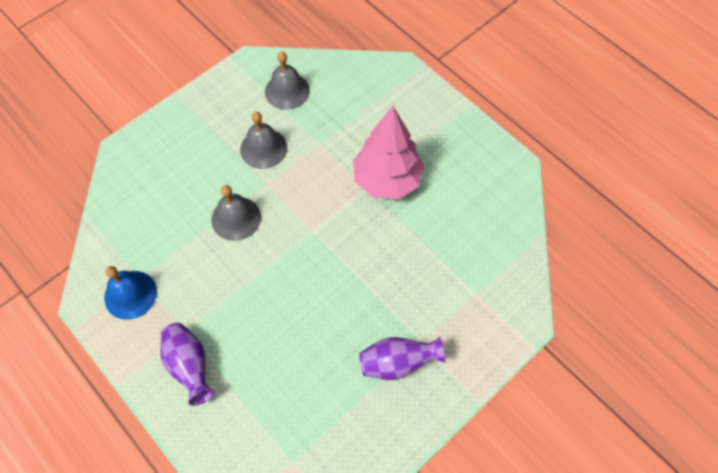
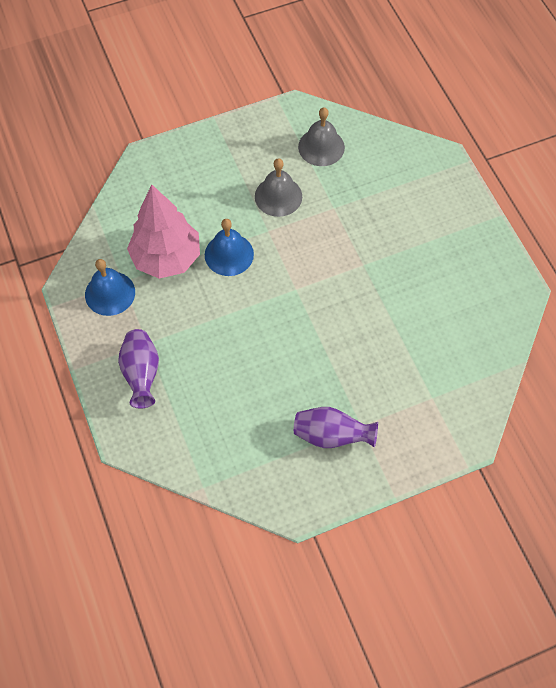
camera: 20 degrees right, 0 degrees up
(236, 218) = (229, 254): grey bell -> blue bell
(387, 180) = (387, 263): pink tree -> pink tree (166, 258)

